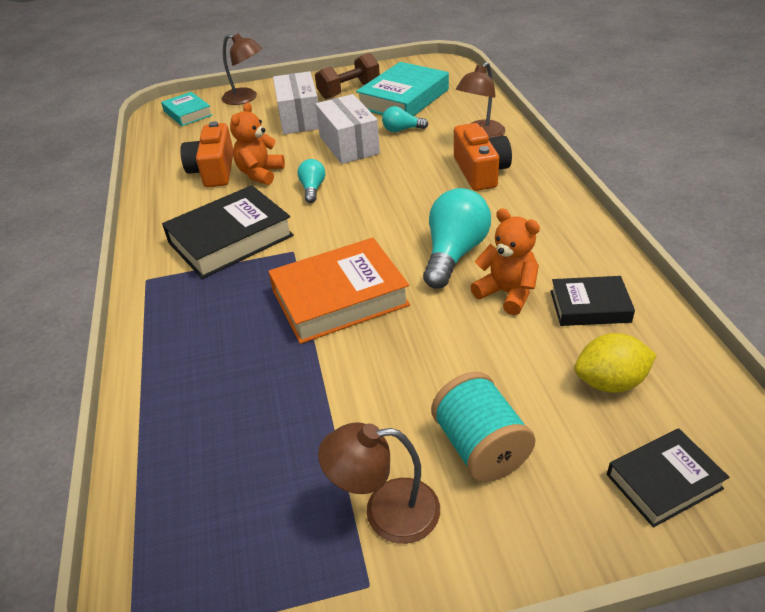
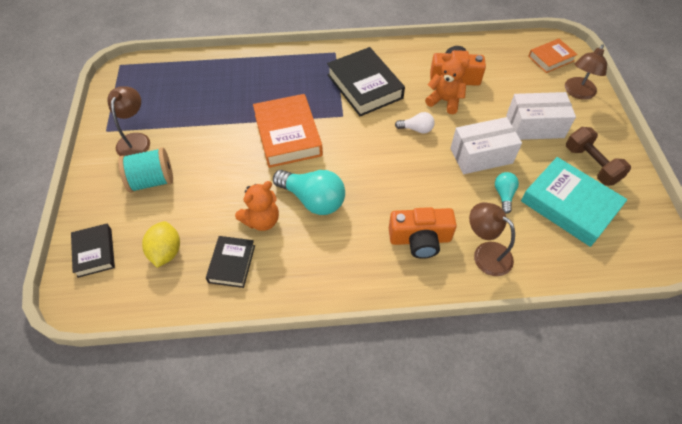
camera: 95 degrees right, 15 degrees up
(187, 113) = (551, 58): turquoise book -> orange book
(312, 189) = (416, 129): turquoise light bulb -> white light bulb

